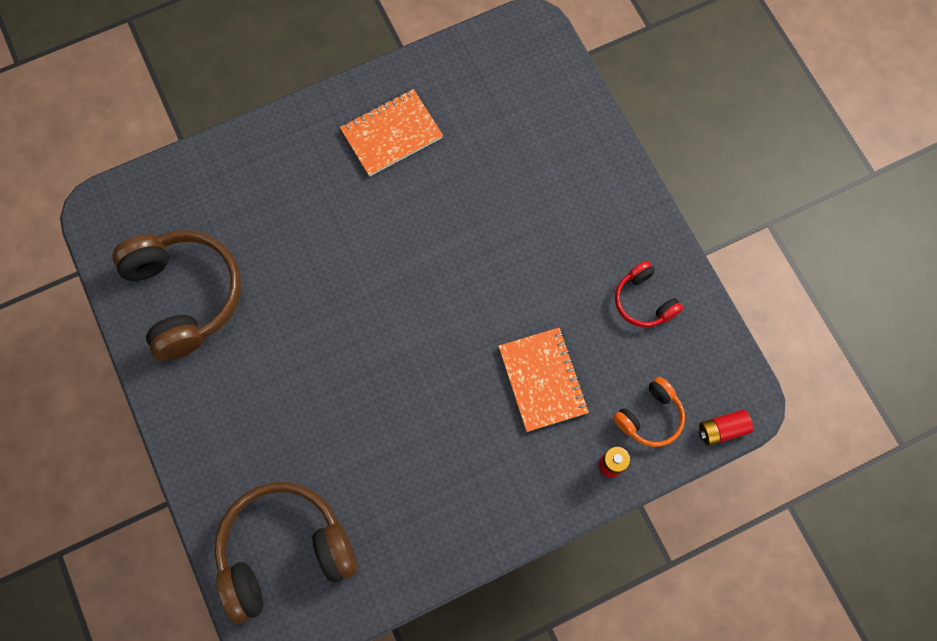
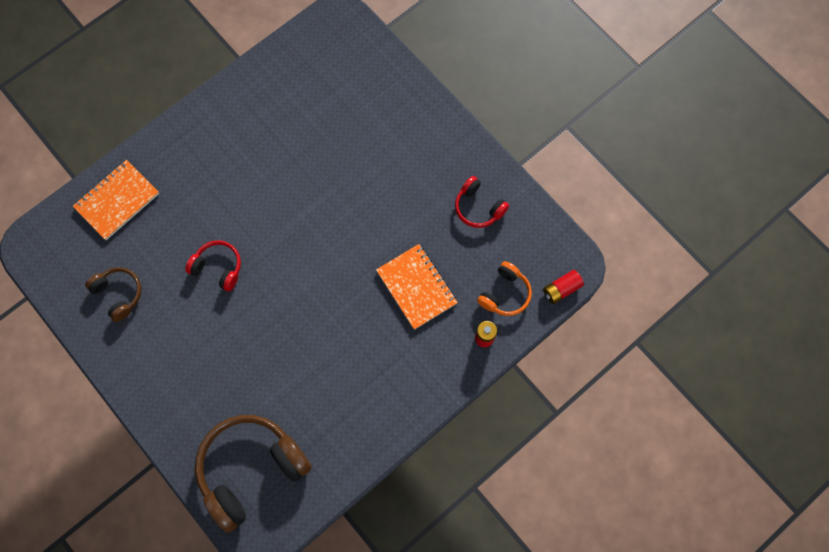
camera: 15 degrees left, 0 degrees up
(185, 296) = (118, 294): brown headphones -> brown headphones, size x0.51
(309, 294) = (218, 268): none -> red headphones
(391, 134) = (250, 127): orange notebook -> orange notebook (117, 200)

